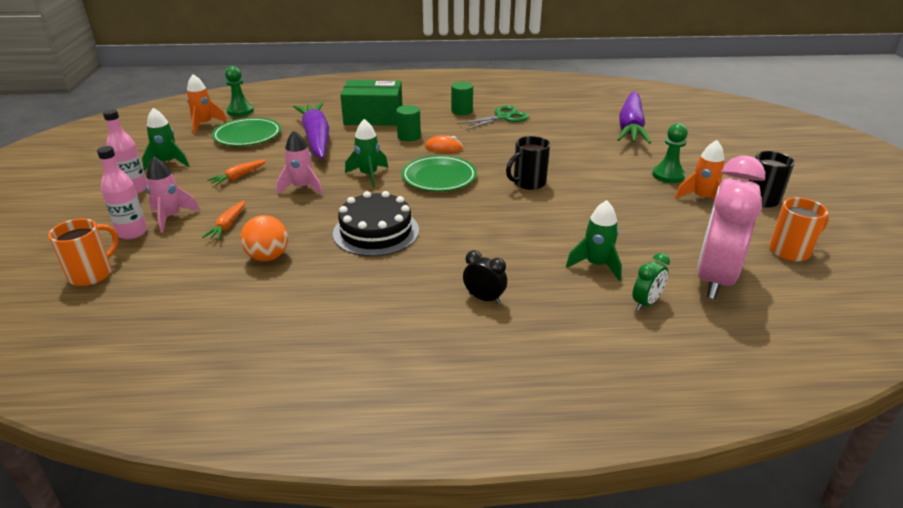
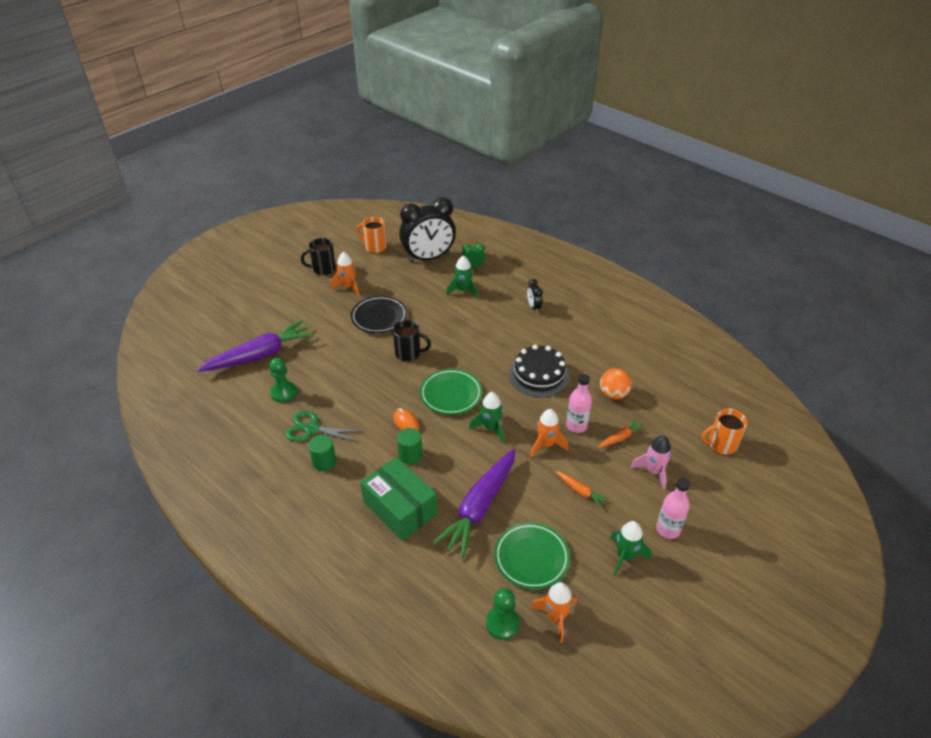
camera: 135 degrees left, 10 degrees up
(132, 233) = (685, 471): pink bottle -> pink bottle (576, 426)
(238, 177) = (580, 491): orange carrot -> orange carrot turned 45 degrees clockwise
(302, 188) = (546, 445): pink rocket -> orange rocket
(615, 193) = (379, 317): none -> black plate
(668, 175) = (330, 308): green pawn -> green pawn (284, 393)
(714, 278) = (428, 258): pink clock -> black clock

